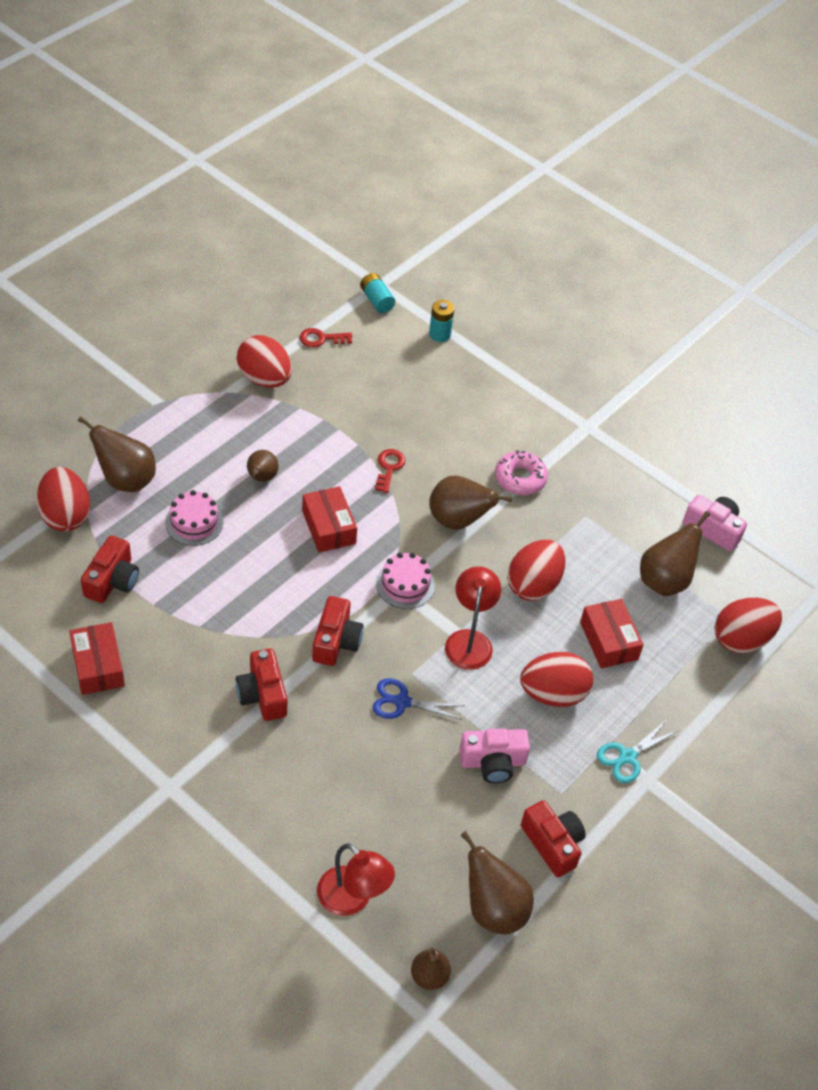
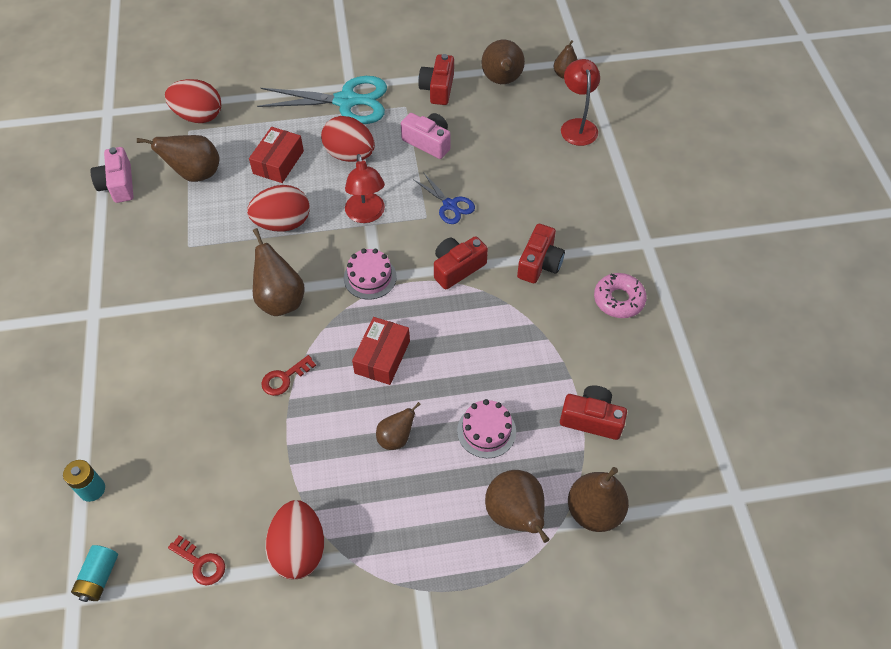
camera: 135 degrees left, 5 degrees up
(65, 515) = (594, 511): red egg -> brown pear
(98, 666) = (646, 354): red box -> none
(112, 580) = (591, 419): red camera -> red camera turned 45 degrees clockwise
(469, 640) = (366, 215): red lamp -> red lamp turned 60 degrees counterclockwise
(520, 478) = (196, 304): pink donut -> pink donut (618, 300)
(627, 757) = (346, 101): turquoise scissors -> turquoise scissors, size x1.91

